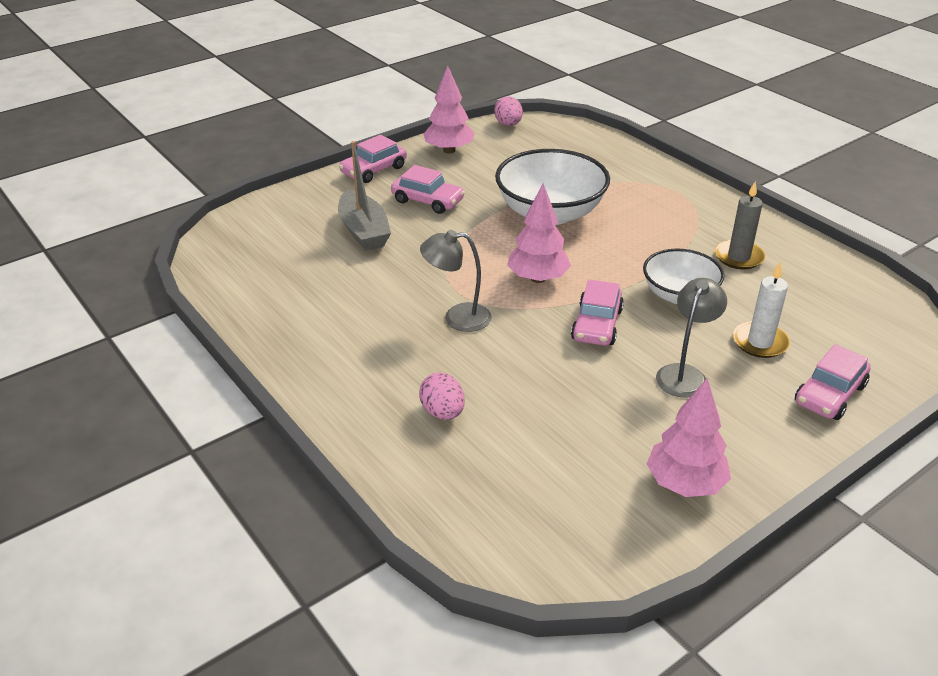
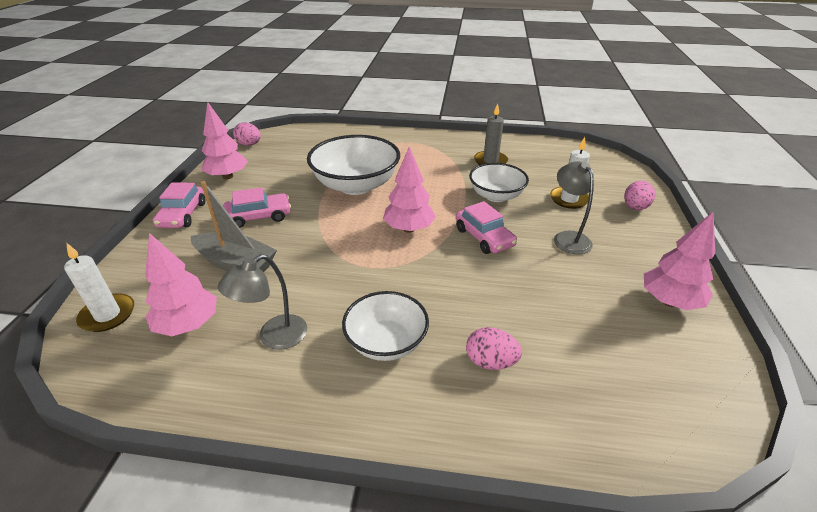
camera: 45 degrees left, 0 degrees up
(247, 223) = (108, 315): none -> white candle
(283, 258) = (188, 325): none -> pink tree
(389, 350) = (386, 342): none -> white bowl
(457, 318) = (398, 285): grey lamp -> grey lamp (274, 337)
(830, 394) = (635, 208): pink car -> pink egg

